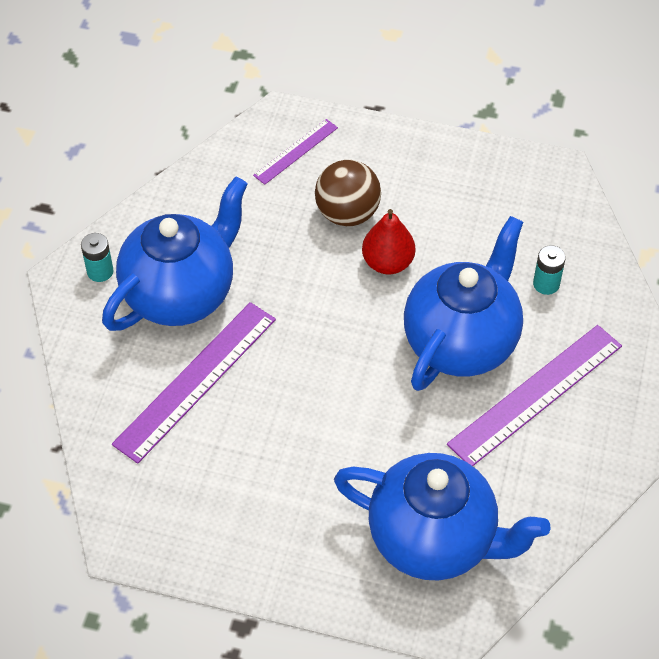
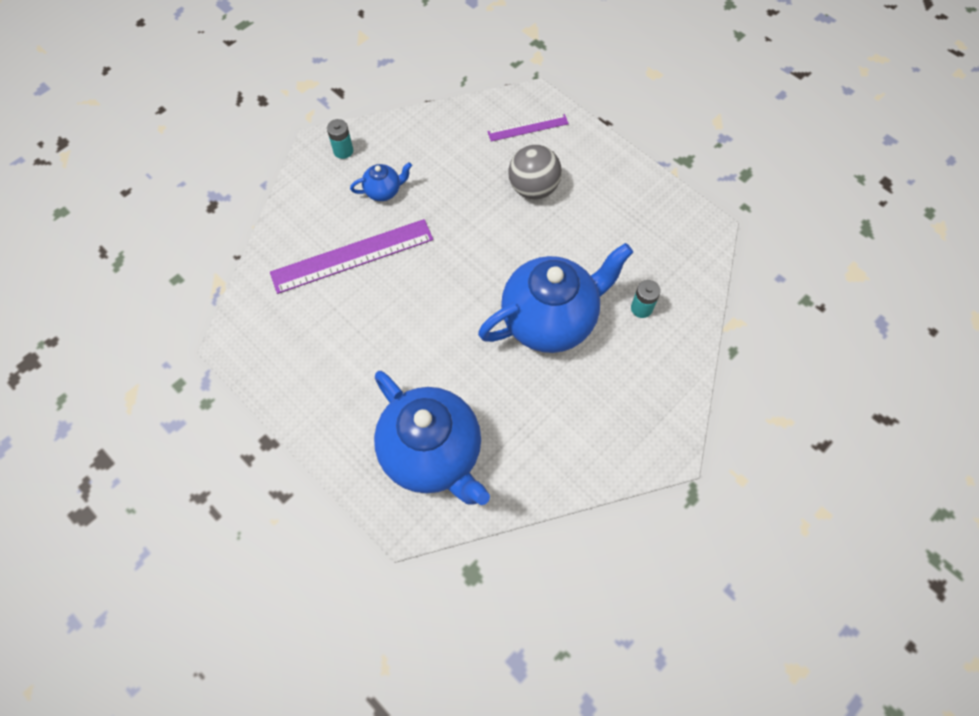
camera: 30 degrees right, 10 degrees up
(181, 294) = (383, 191): blue teapot -> blue teapot, size x0.43
(347, 213) = (533, 188): brown ball -> grey ball
(387, 263) = (537, 237): red pear -> none
(535, 394) = (577, 386): purple ruler -> none

